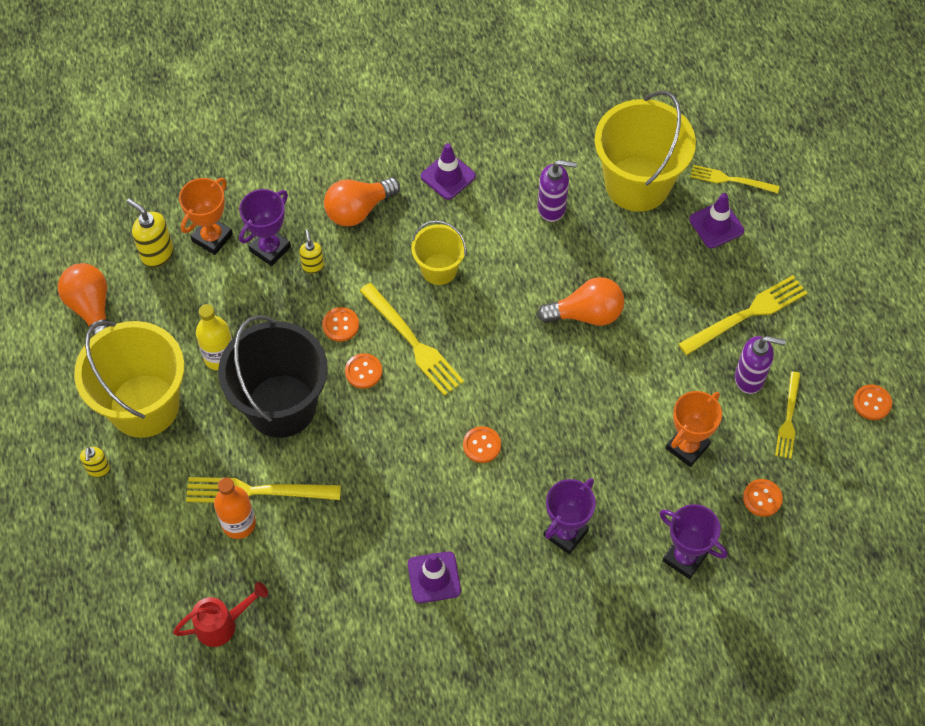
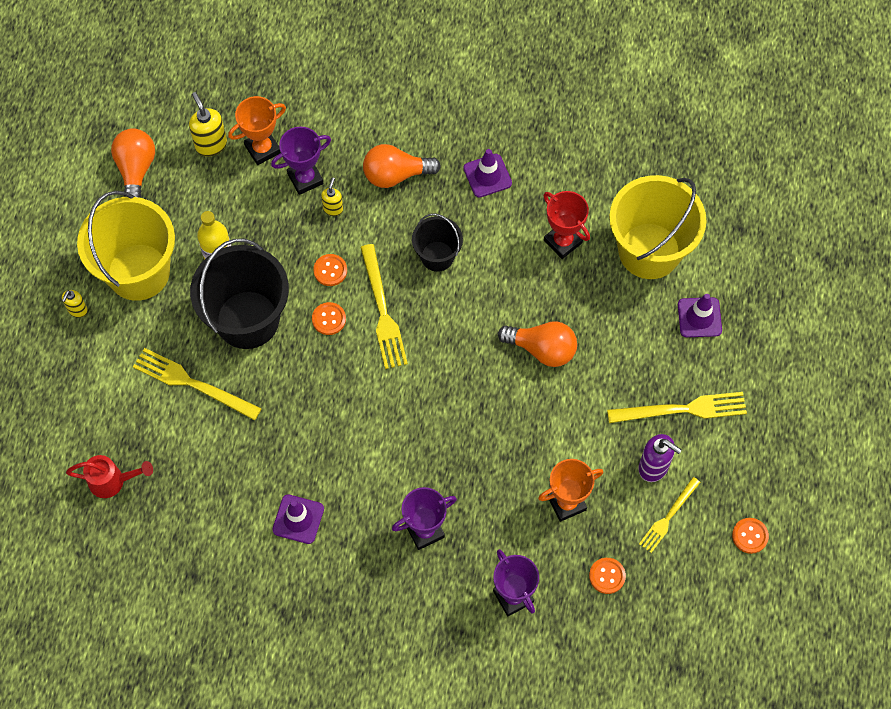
camera: 25 degrees right, 5 degrees up
(239, 523) = (165, 404): orange bottle -> none
(439, 269) = (437, 256): yellow bucket -> black bucket
(482, 445) = (394, 425): orange button -> none
(552, 208) = (562, 242): purple soap dispenser -> red trophy
(731, 180) = (735, 281): yellow fork -> none

